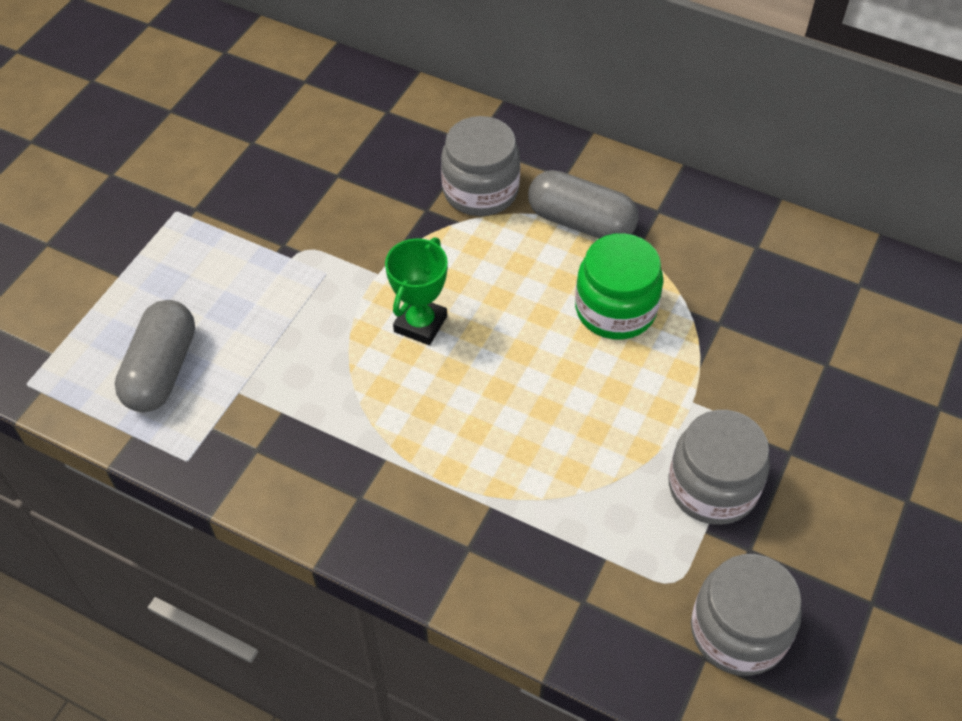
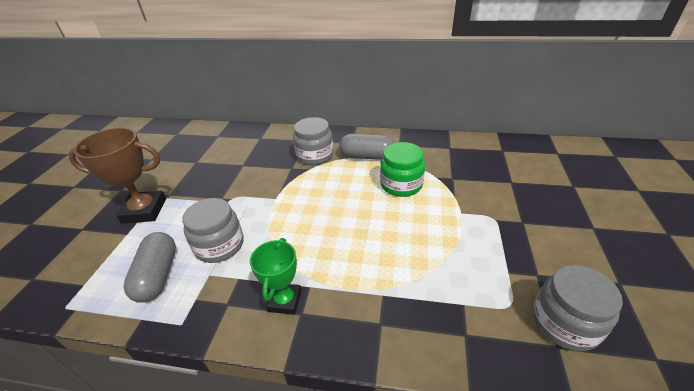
camera: 15 degrees left, 15 degrees down
(149, 234) = (144, 211): none -> brown trophy
(420, 324) = (306, 214): green trophy -> green trophy (285, 301)
(712, 487) = (497, 249): grey jar -> grey jar (219, 245)

